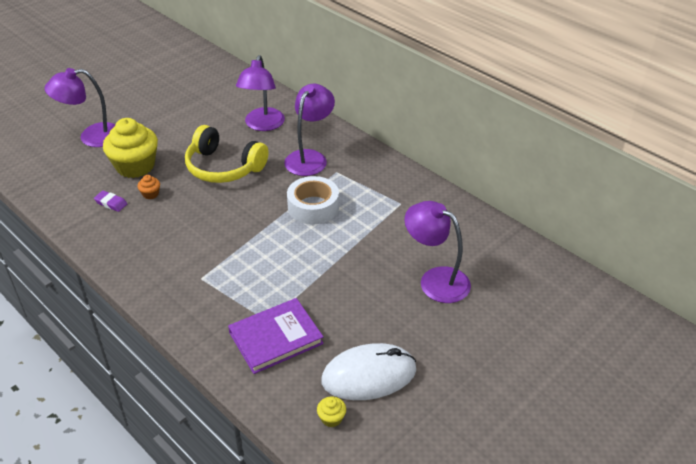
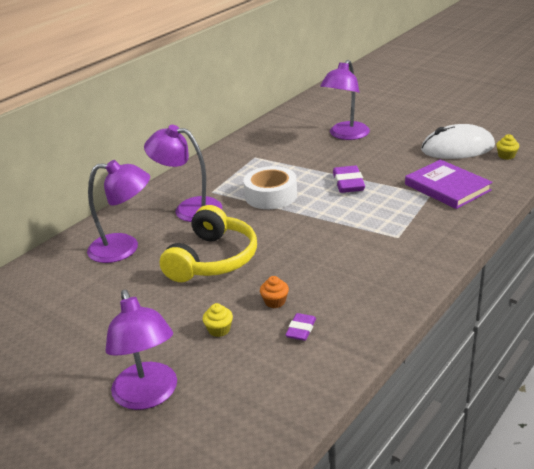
camera: 95 degrees left, 10 degrees down
(135, 166) = (219, 330): yellow cupcake -> yellow cupcake, size x0.40
(316, 262) = (348, 183): none -> purple eraser
(369, 375) = (457, 148): white mouse -> white mouse turned 75 degrees counterclockwise

